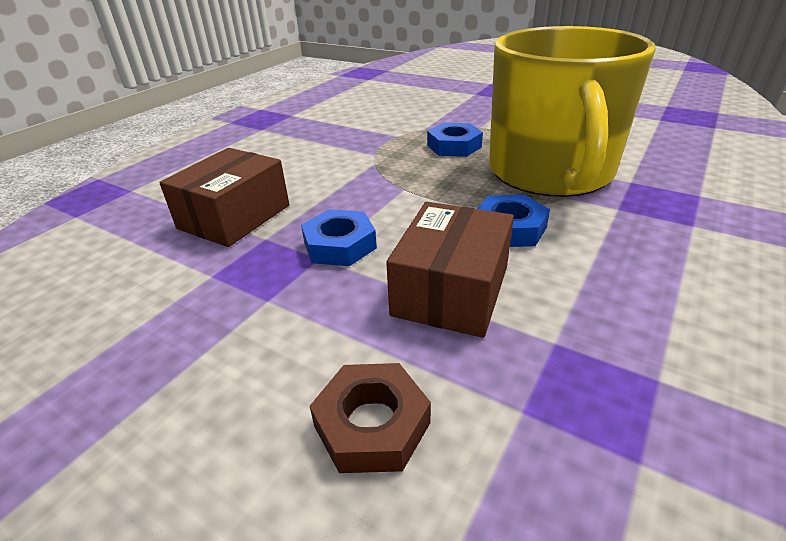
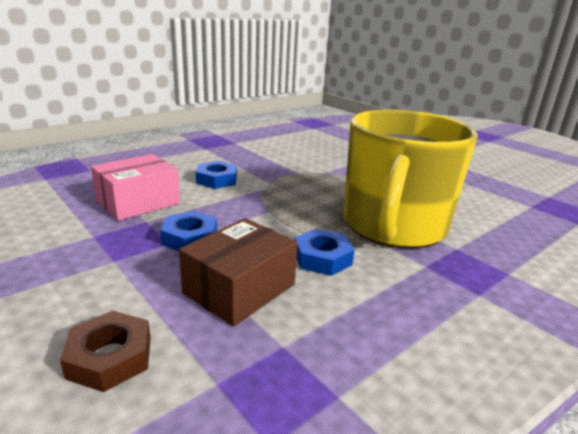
camera: 15 degrees right, 10 degrees down
(234, 217) = (138, 202): brown box -> pink box
(454, 146) = (334, 189): blue nut -> blue nut (216, 180)

